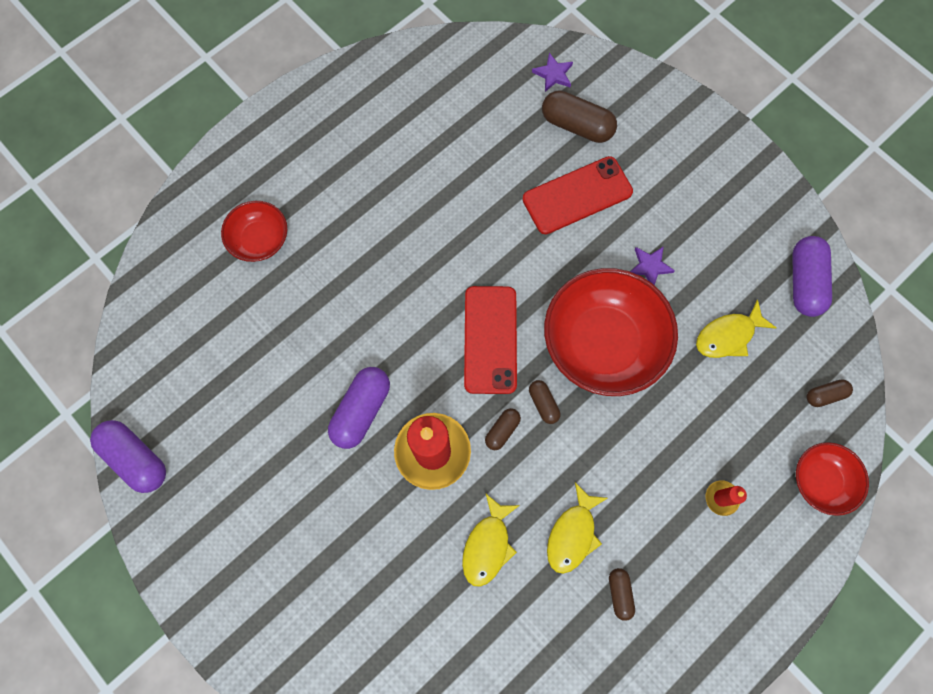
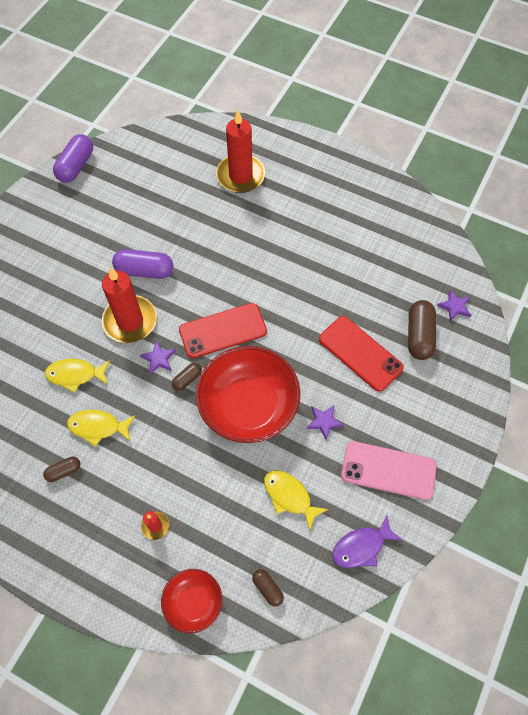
camera: 70 degrees right, 10 degrees down
(260, 239) = (240, 176): red bowl -> red candle
(502, 430) = (158, 359): brown capsule -> purple star
(727, 222) = (388, 470): none -> pink phone
(804, 282) = (361, 546): purple capsule -> purple fish

